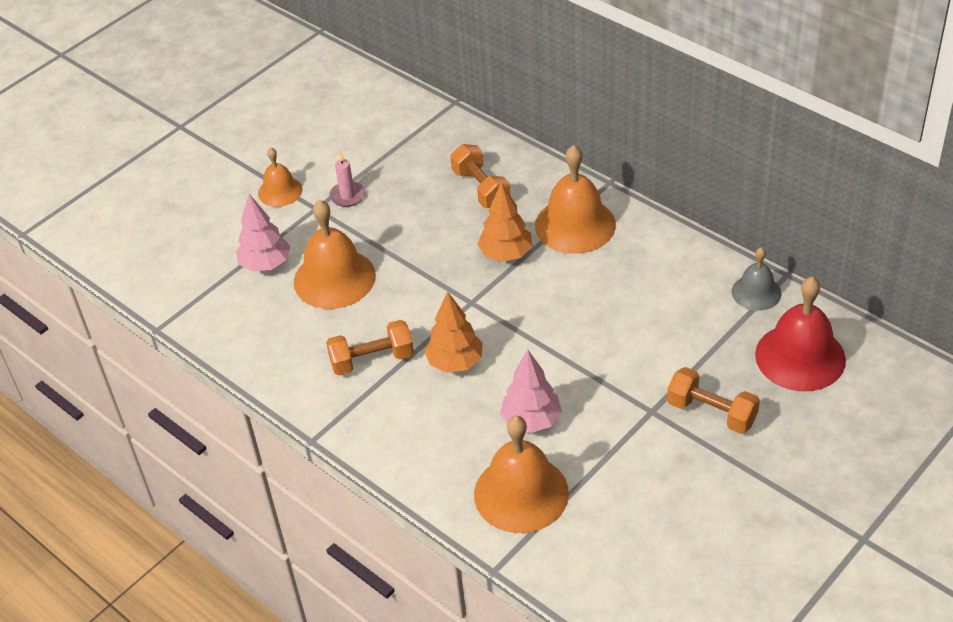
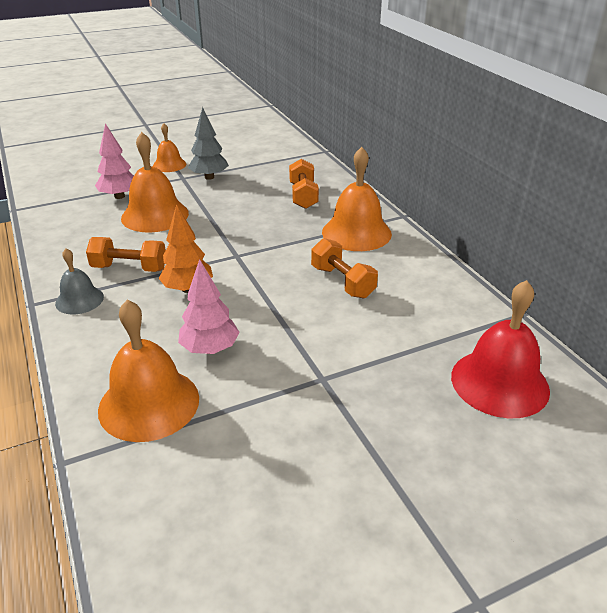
camera: 20 degrees right, 10 degrees down
(347, 196) = (209, 177): pink candle -> grey tree
(506, 254) = (288, 235): orange tree -> none
(711, 413) = (379, 400): orange dumbbell -> orange dumbbell (342, 282)
(756, 292) = (484, 318): grey bell -> grey bell (79, 300)

